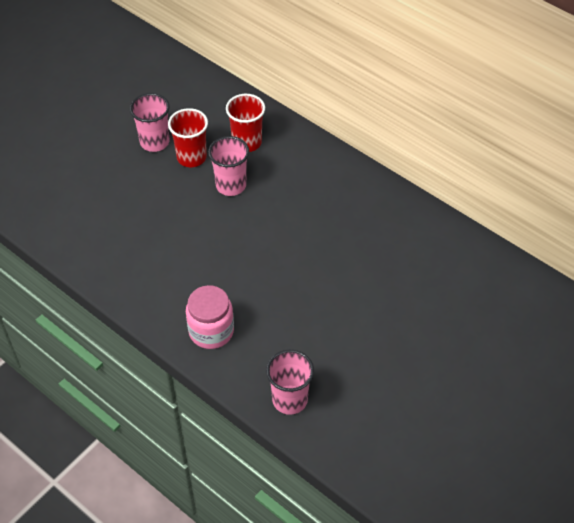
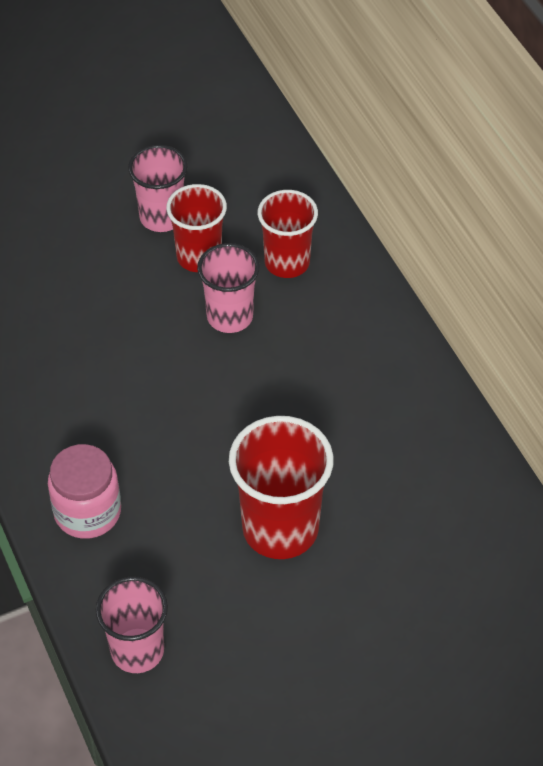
camera: 25 degrees right, 0 degrees up
(333, 296) = (280, 529): none -> red cup

